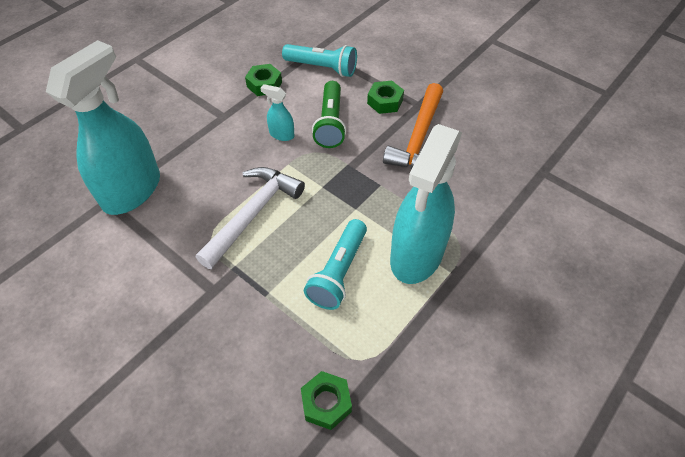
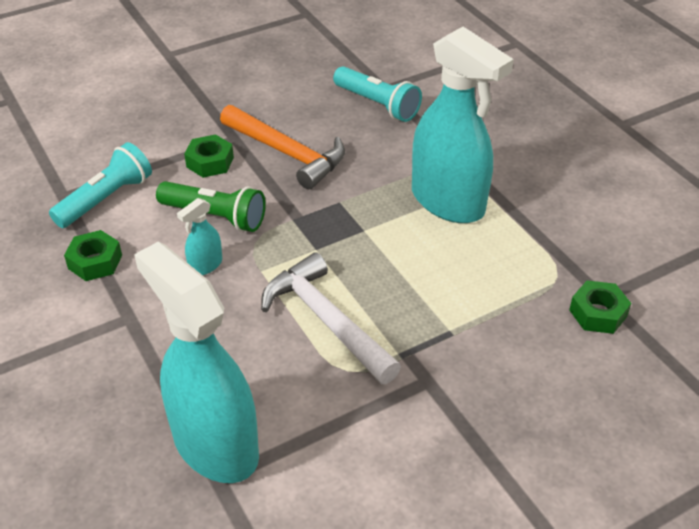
camera: 70 degrees left, 10 degrees down
(338, 272) = (445, 265): turquoise flashlight -> turquoise flashlight (377, 104)

